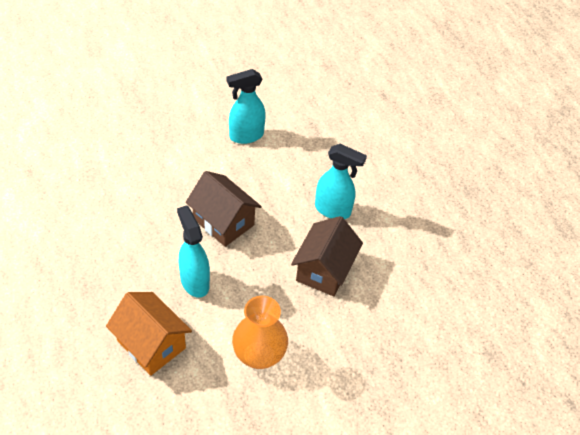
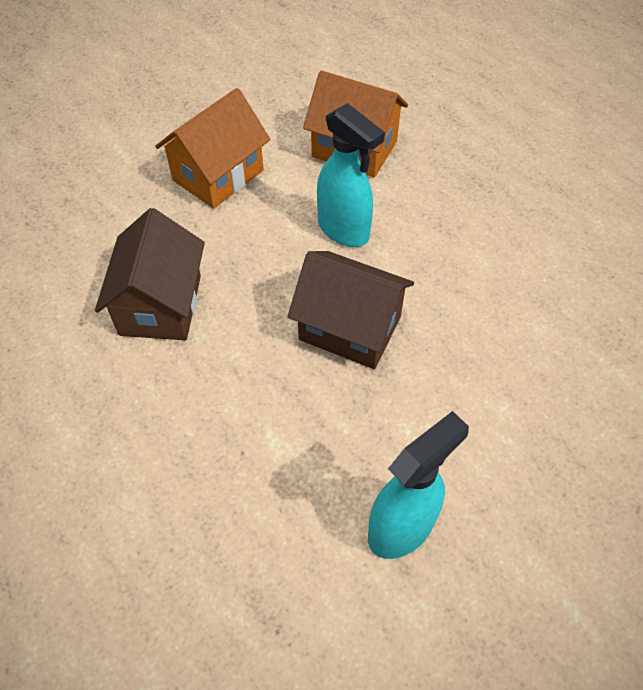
camera: 165 degrees right, 5 degrees up
(259, 355) = (218, 175): orange vase -> orange house
(333, 210) = (172, 415): turquoise spray bottle -> none

